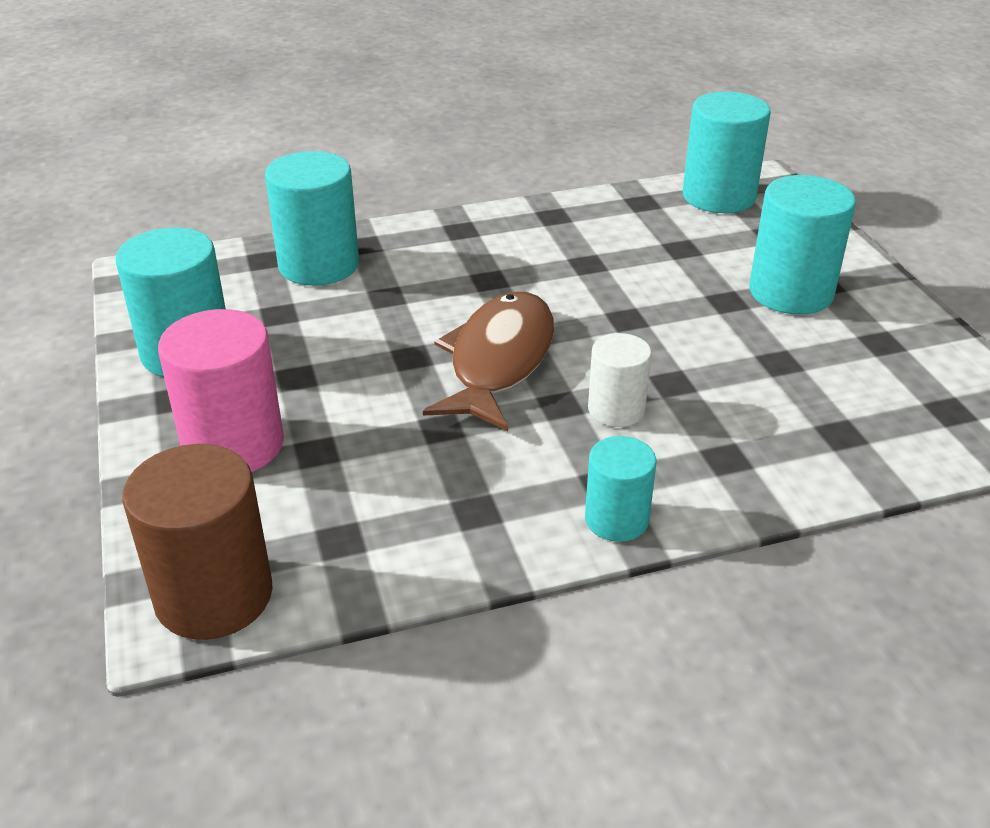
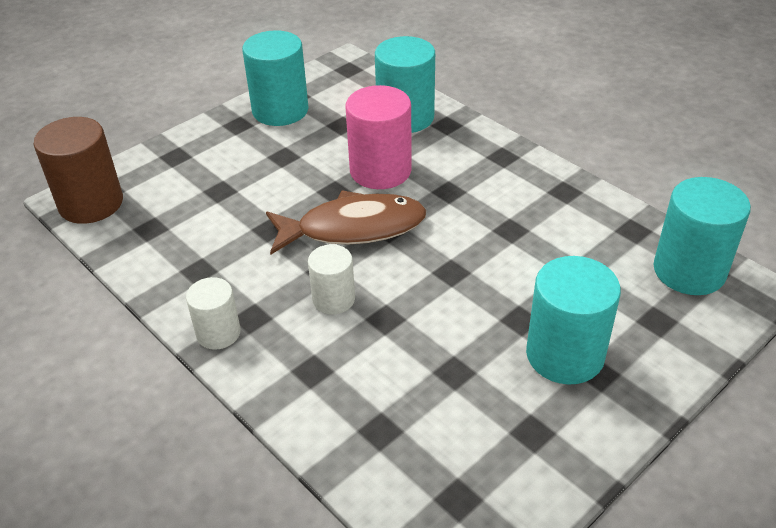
camera: 65 degrees right, 5 degrees up
(233, 445) = (209, 160): pink cylinder -> pink cylinder (380, 171)
(616, 519) = (218, 333): turquoise cylinder -> white cylinder

